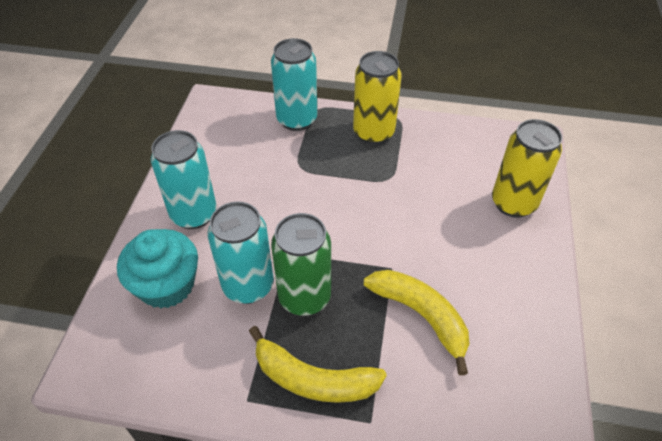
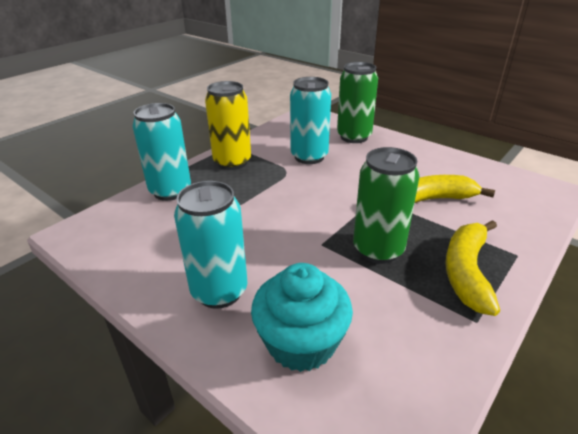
camera: 60 degrees left, 15 degrees down
(248, 286) = (343, 280): turquoise can -> turquoise can (309, 157)
(313, 379) = (467, 272): yellow banana -> yellow banana turned 150 degrees clockwise
(513, 203) = (354, 137): yellow can -> green can

